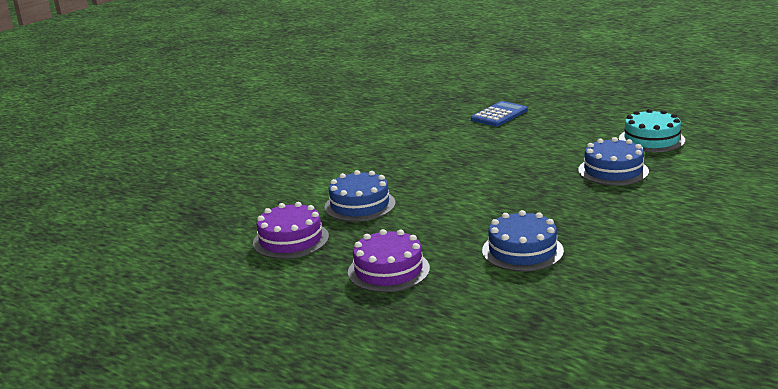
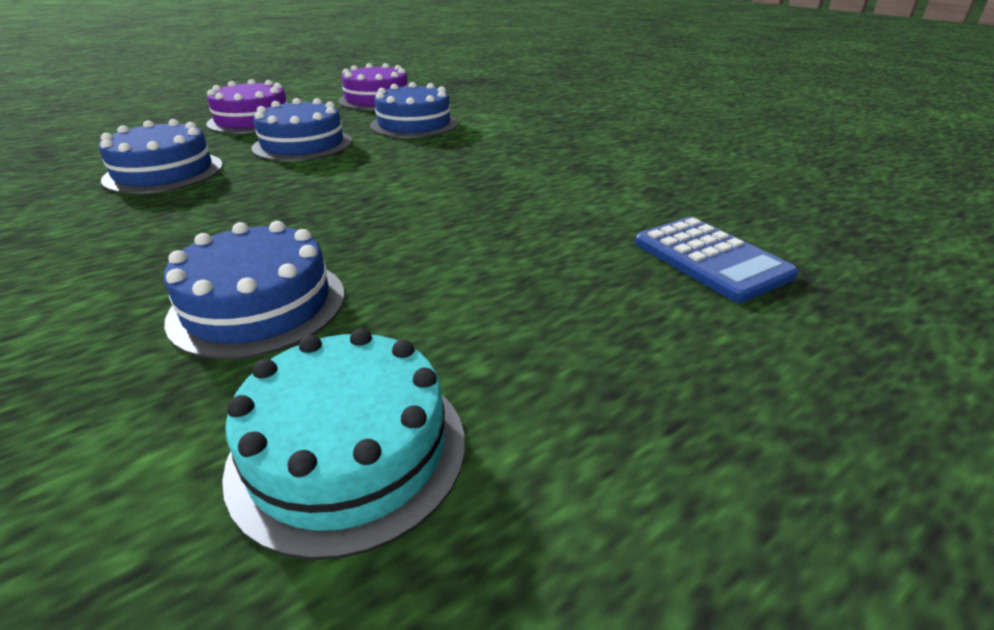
camera: 105 degrees right, 10 degrees up
(433, 227) = (303, 144): none -> blue cake

